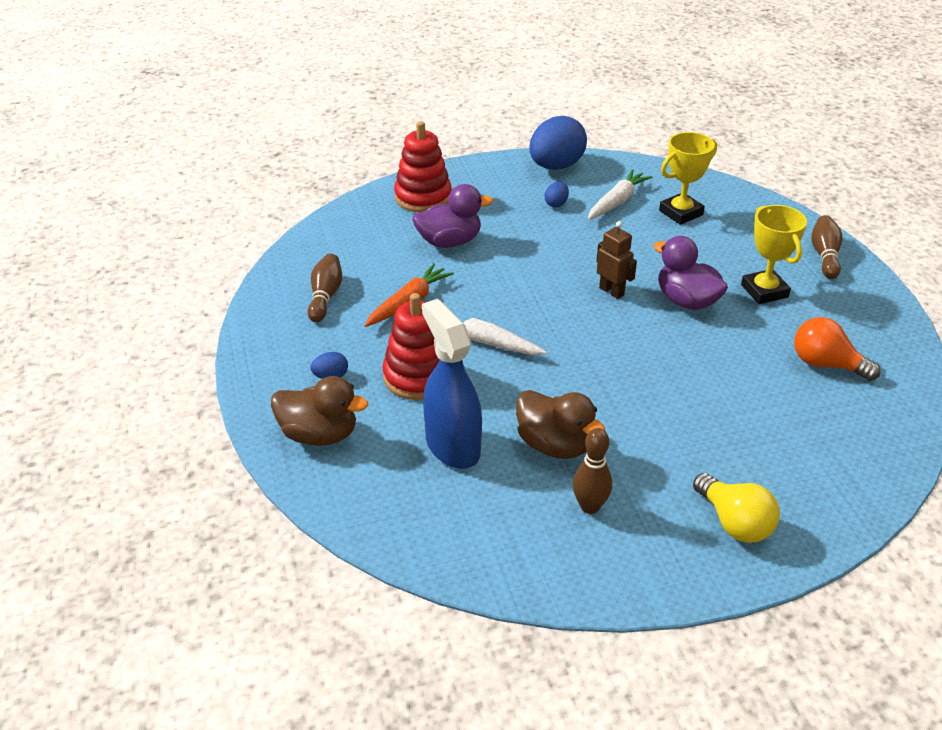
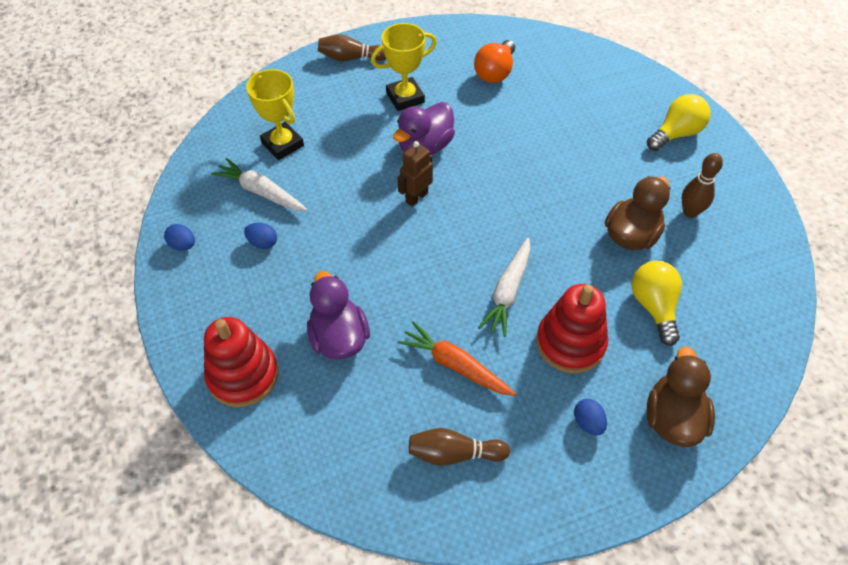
camera: 95 degrees left, 15 degrees up
(452, 446) = (654, 306): blue spray bottle -> yellow light bulb
(556, 166) = (183, 245): blue egg -> blue egg, size x0.43

